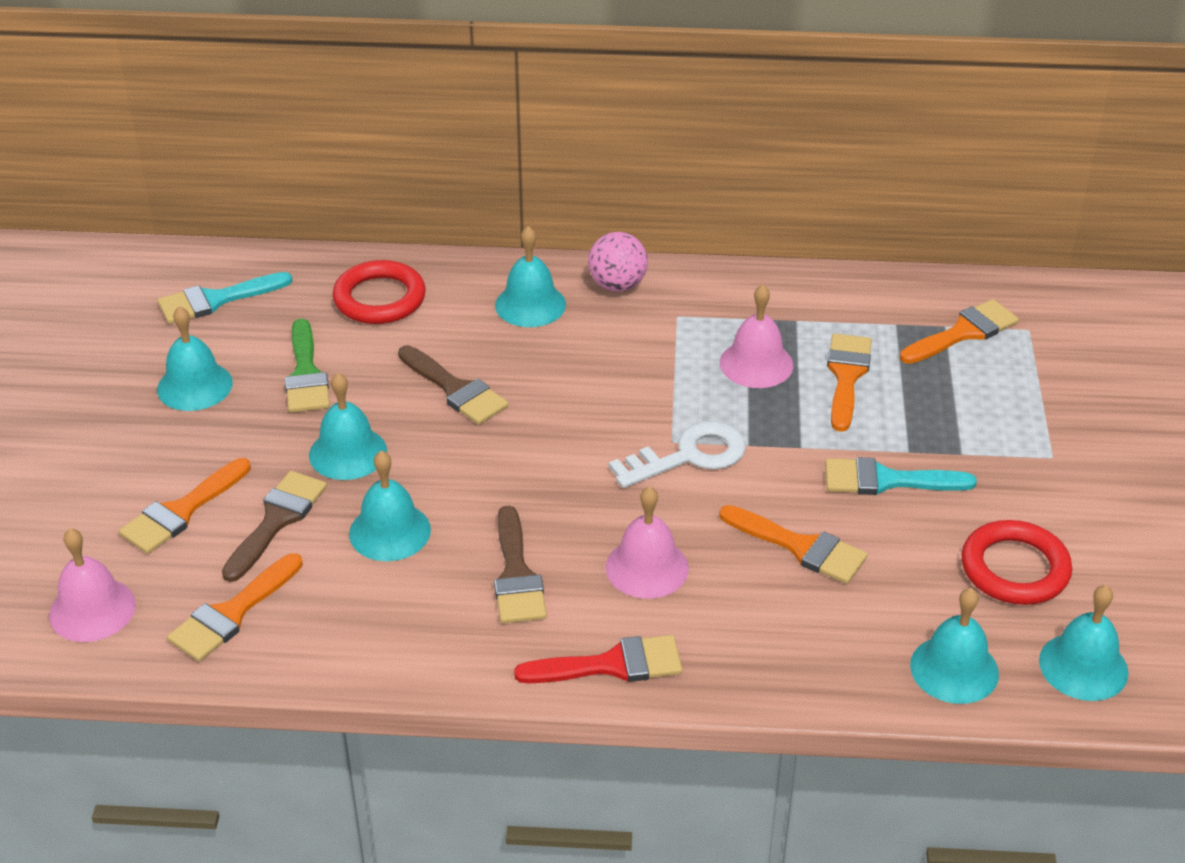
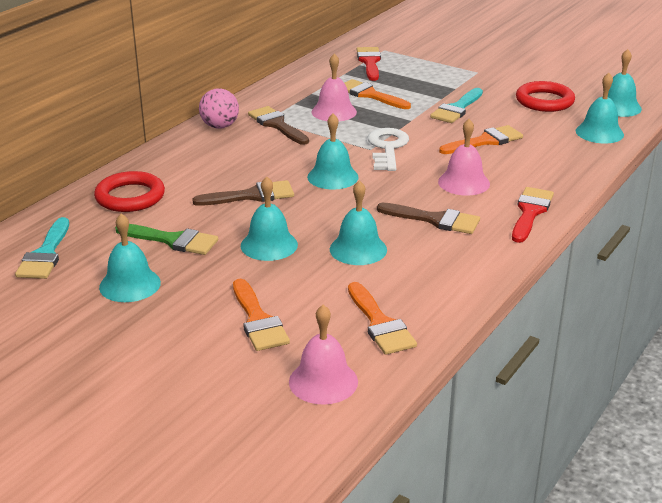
camera: 60 degrees left, 10 degrees down
(277, 520) = (306, 286): brown brush -> brown brush (277, 125)
(530, 304) = (203, 154): turquoise bell -> turquoise bell (332, 177)
(963, 332) = (369, 62): orange brush -> red brush

